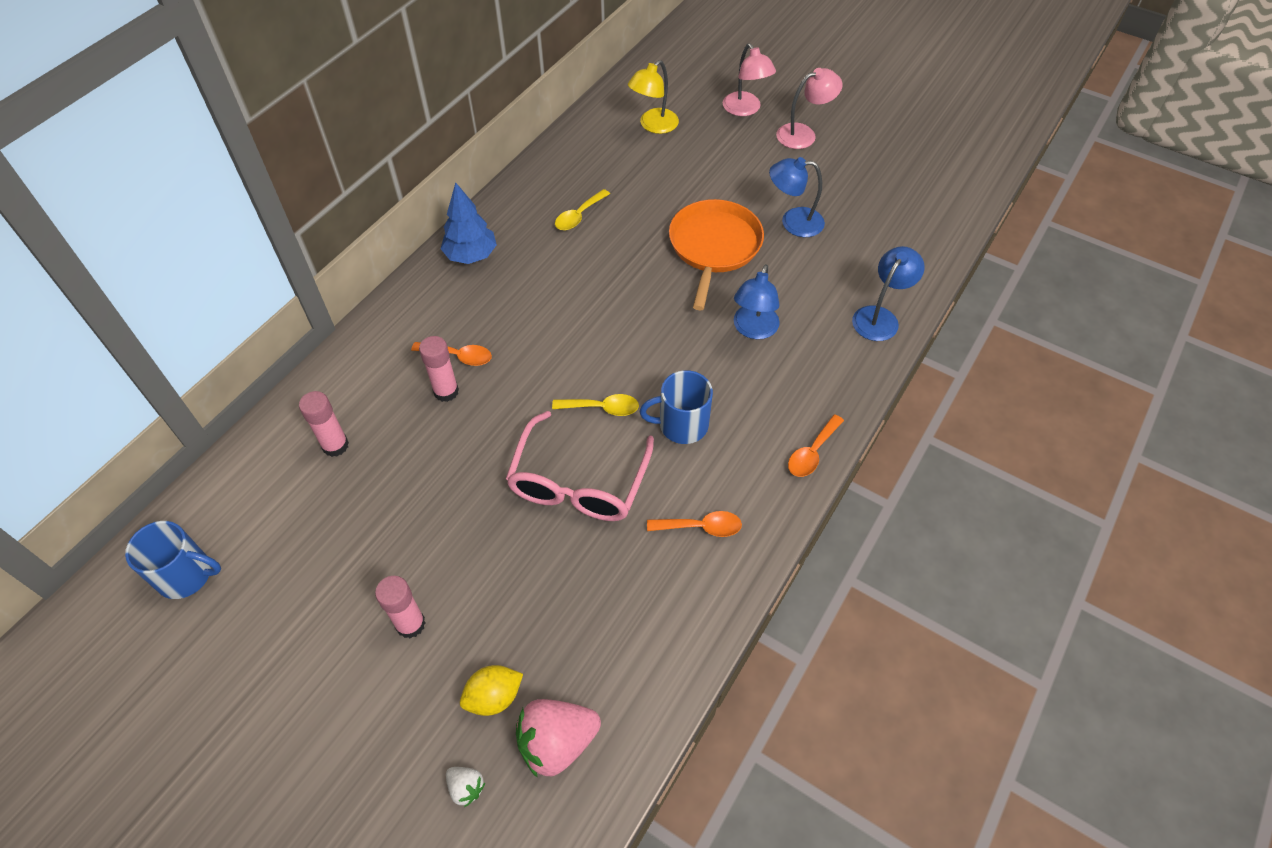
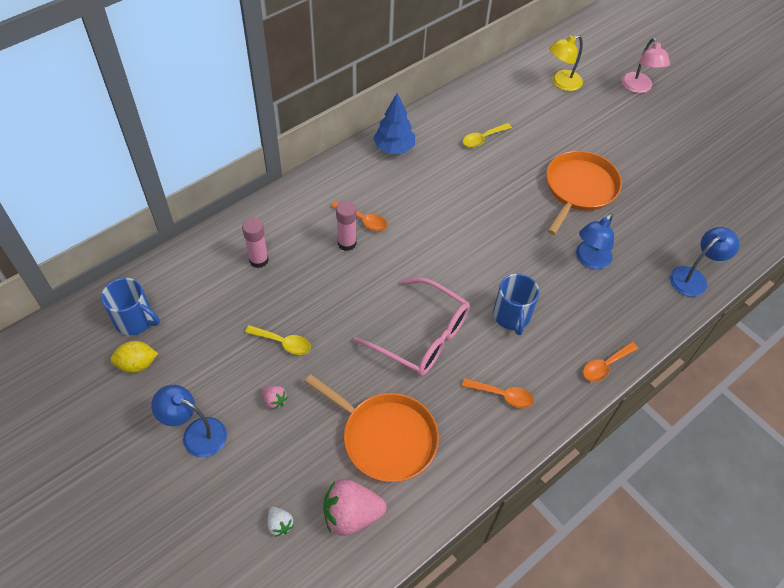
camera: 15 degrees right, 0 degrees up
(410, 624) = (274, 400): pink glue stick -> pink strawberry
(494, 697) = (317, 469): yellow lemon -> yellow lemon (137, 364)
(571, 627) = (385, 437): none -> orange pan
(578, 483) = (422, 336): pink glasses -> pink glasses turned 90 degrees counterclockwise
(602, 408) = (456, 287): yellow spoon -> yellow spoon (283, 343)
(681, 425) = (511, 316): blue mug -> blue mug turned 105 degrees counterclockwise
(793, 222) = (648, 185): blue lamp -> blue lamp (196, 433)
(803, 134) = (679, 118): pink lamp -> none

